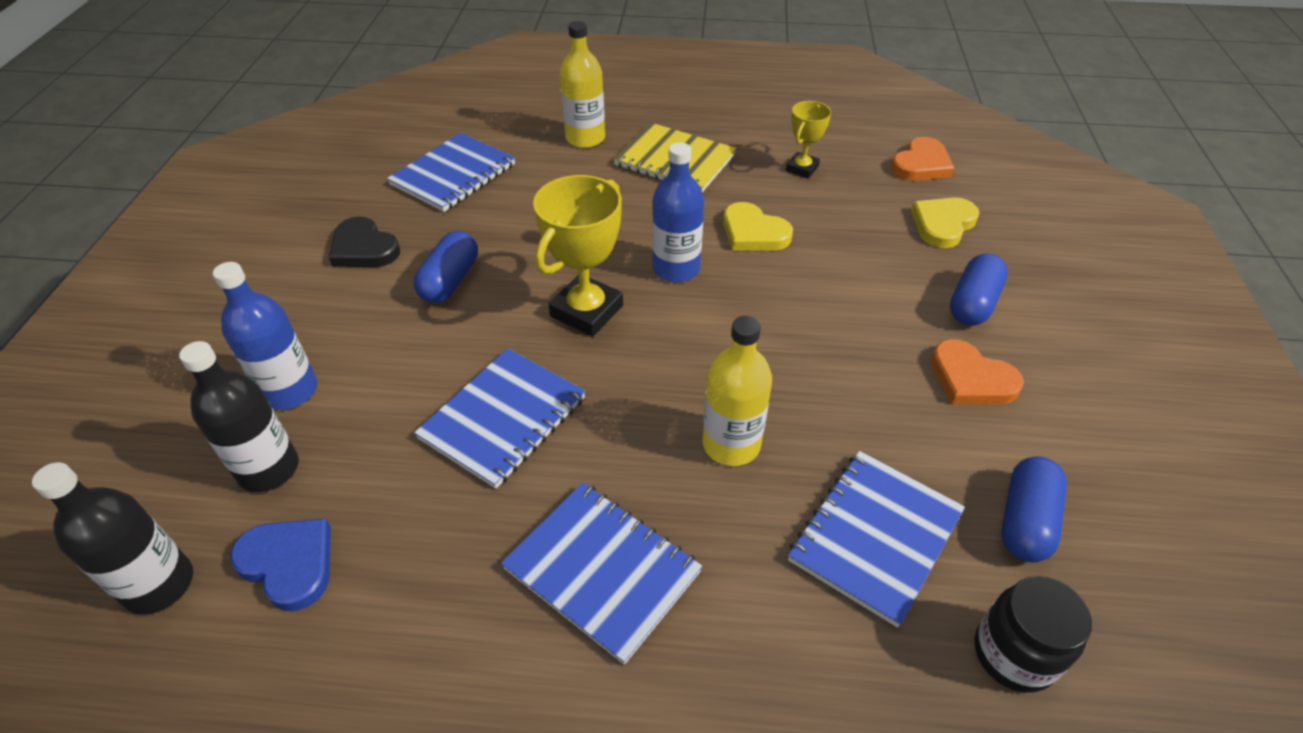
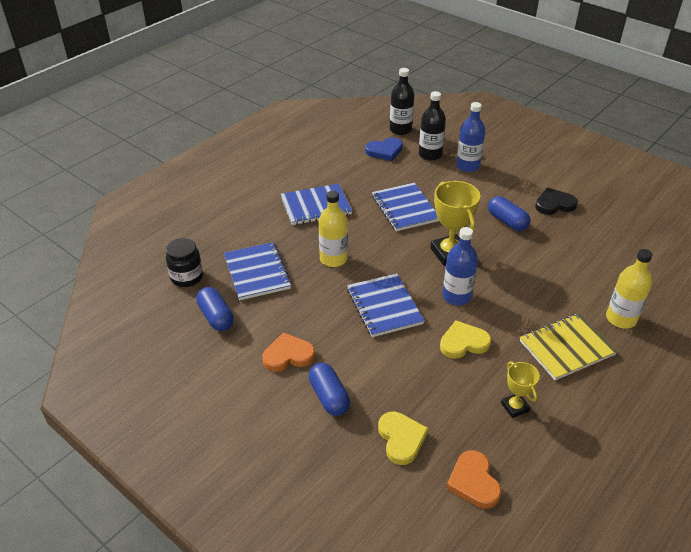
camera: 125 degrees right, 5 degrees down
(453, 175) = (608, 251): blue notebook -> blue notebook (384, 306)

